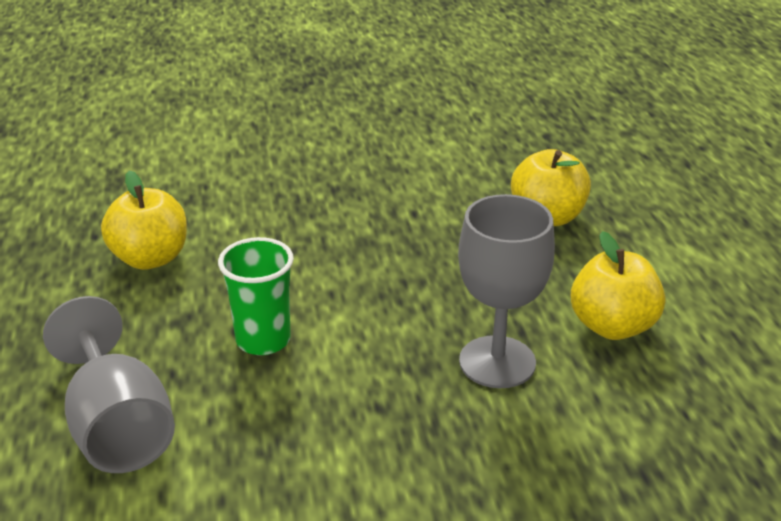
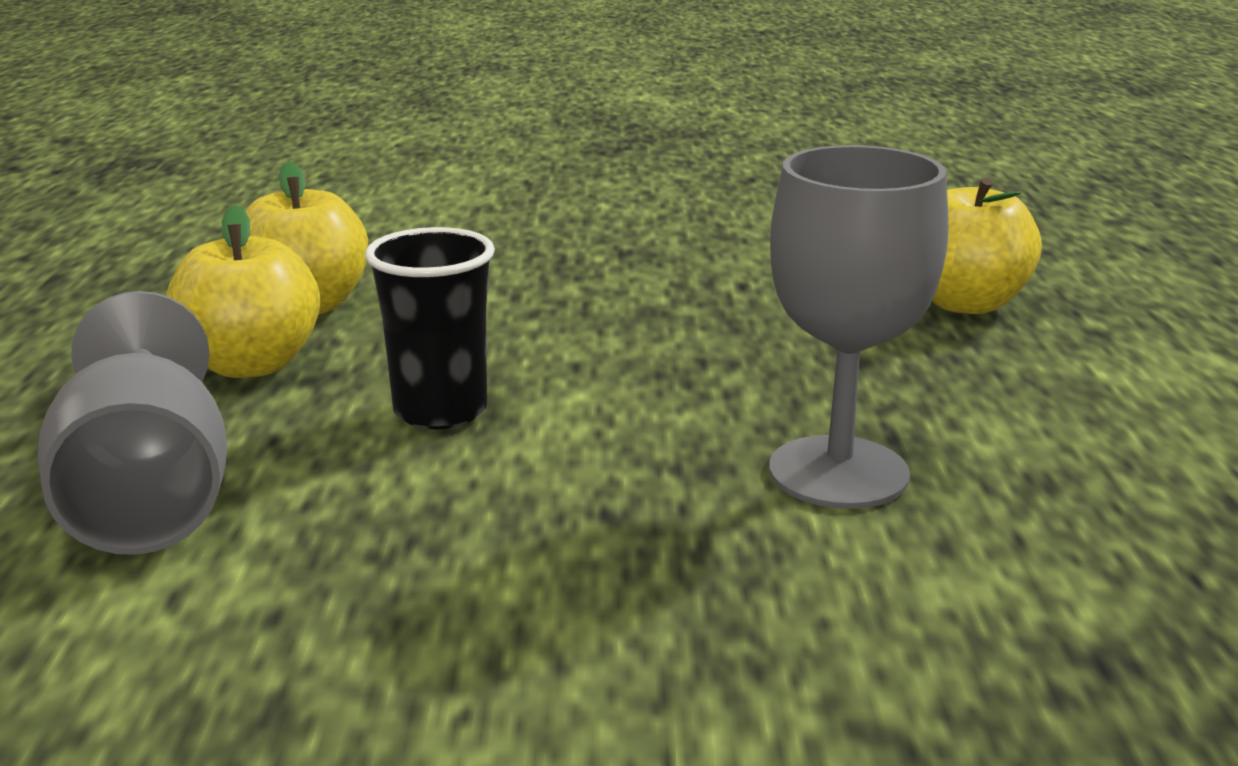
camera: 10 degrees right, 10 degrees down
(263, 340) = (440, 411): green cup -> black cup
(612, 326) = (1061, 443): yellow apple -> yellow apple (251, 365)

